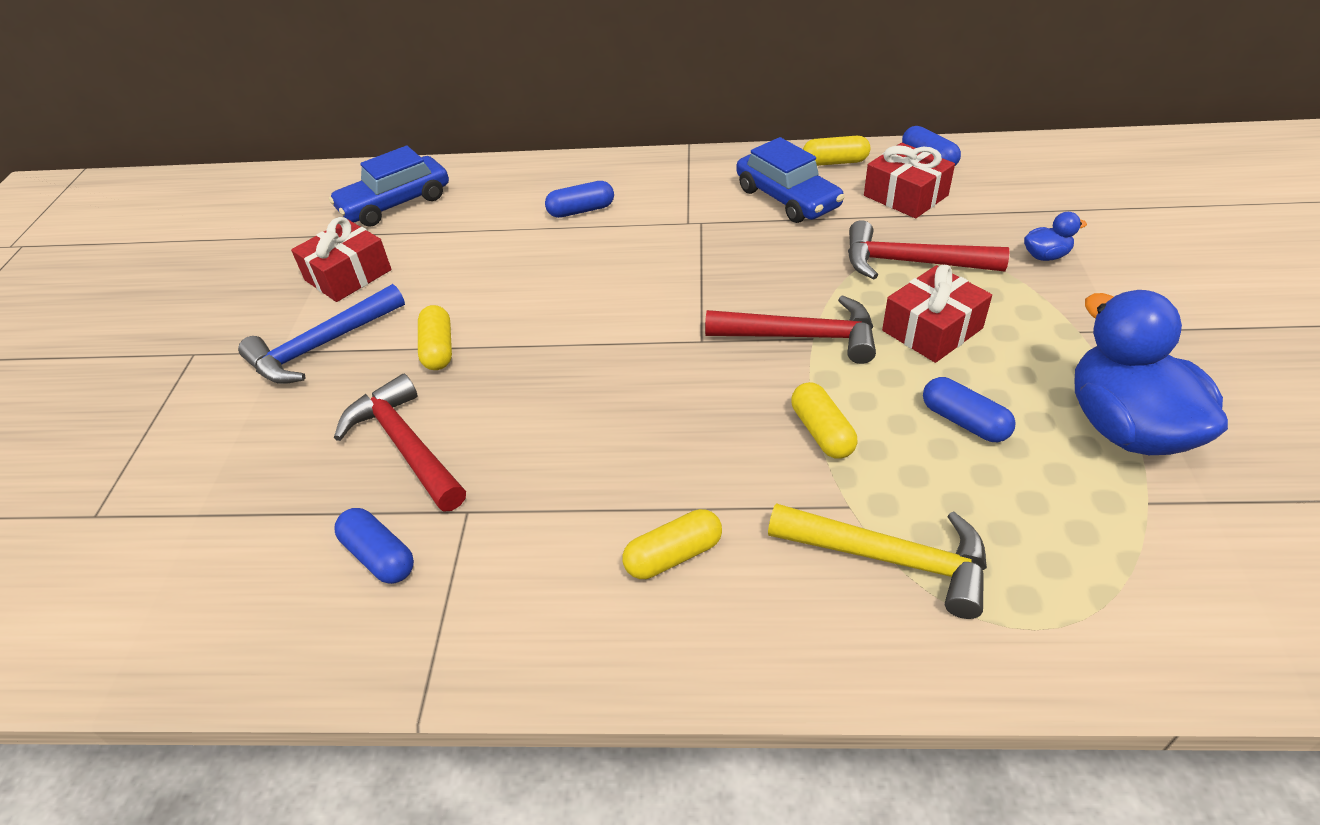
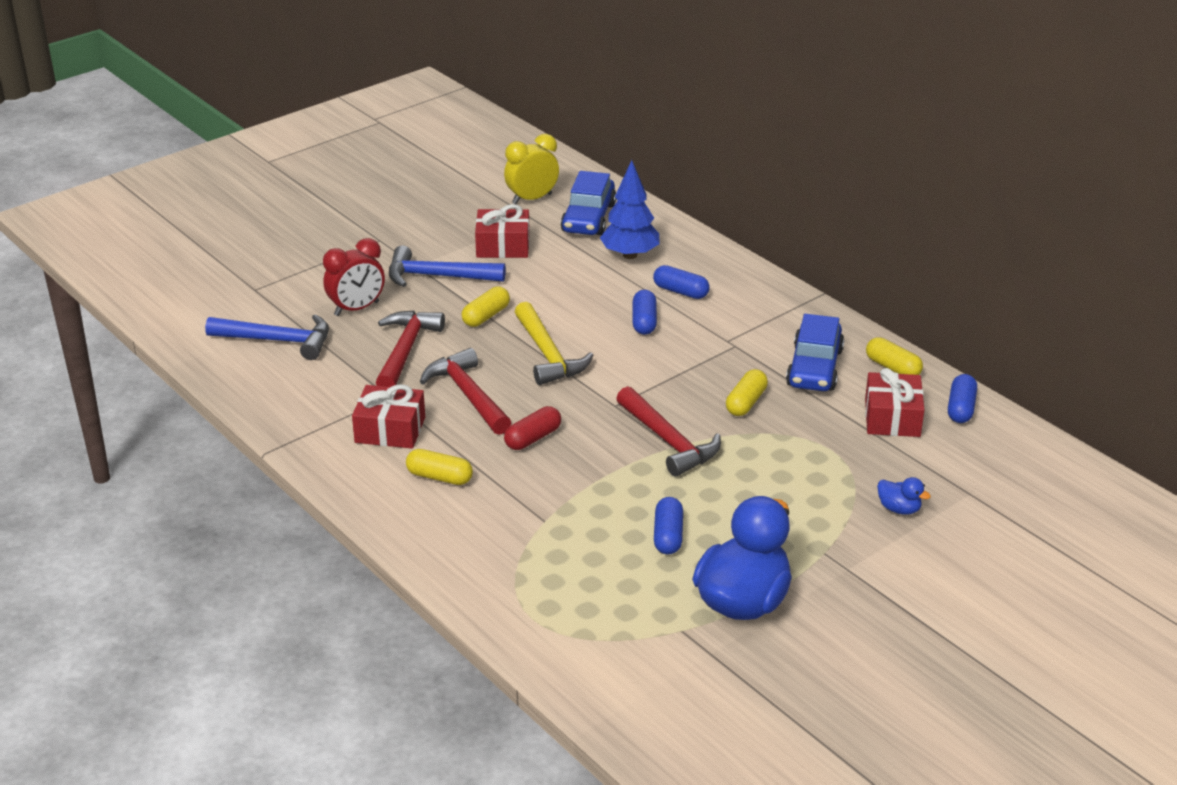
camera: 45 degrees right, 10 degrees down
(220, 555) = (278, 341): none -> blue hammer
(274, 443) = (356, 309): none -> red clock
(311, 219) = (532, 199): none -> yellow clock
(379, 556) = (332, 387): blue capsule -> blue capsule (644, 321)
(395, 203) = (588, 218): blue car -> blue car turned 90 degrees counterclockwise
(486, 210) = (630, 255): none -> blue tree
(689, 431) = (533, 438): none -> red capsule
(821, 432) = (591, 486): yellow capsule -> yellow capsule (746, 402)
(891, 559) = (523, 550): yellow hammer -> yellow hammer (548, 355)
(910, 263) = (808, 453): red hammer -> red hammer (467, 395)
(932, 329) = (744, 490): red gift -> red gift (390, 430)

